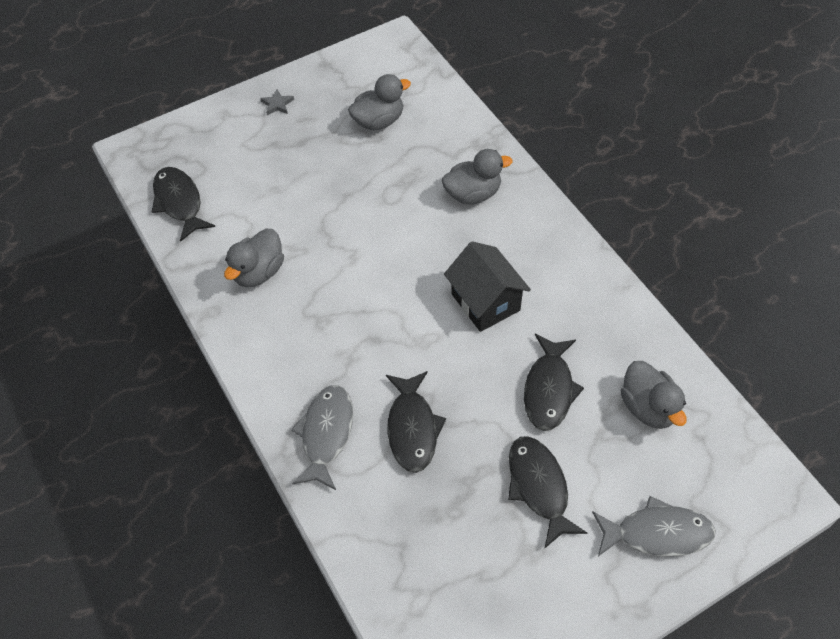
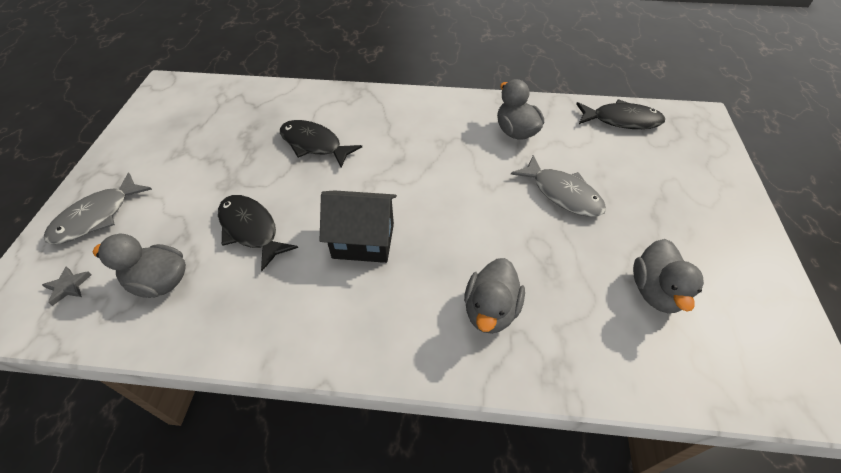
camera: 125 degrees right, 5 degrees down
(277, 104) = (725, 223): grey star -> grey star (68, 286)
(326, 434) = (356, 108): grey fish -> grey fish (562, 194)
(539, 487) = (203, 179): black fish -> none

